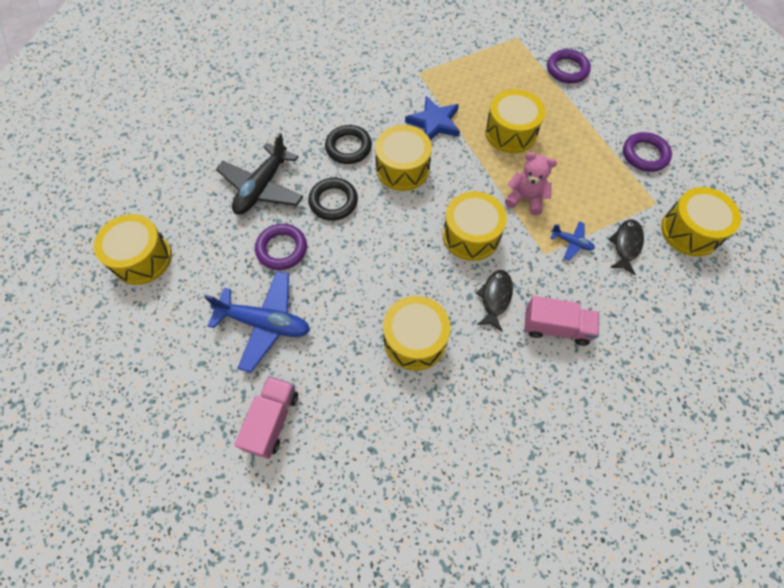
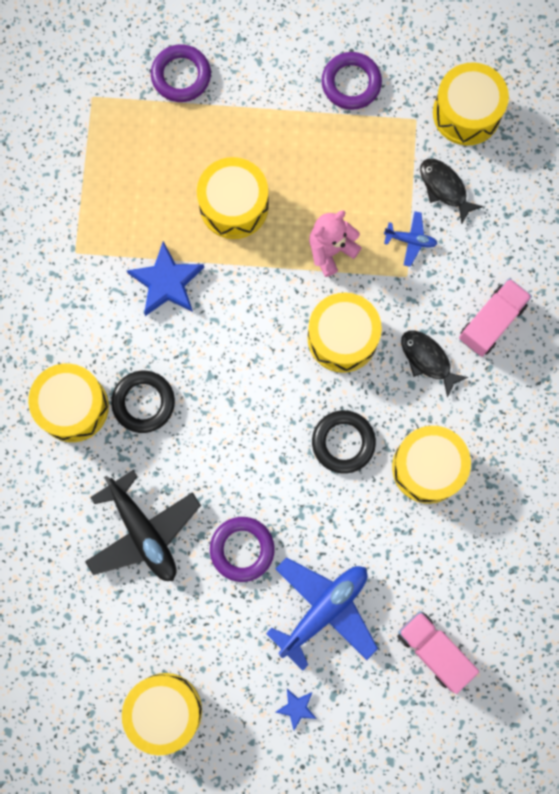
camera: 60 degrees left, 15 degrees up
(180, 342) = (296, 708): none -> blue star
(333, 201) = (211, 460): black ring -> black ring (343, 442)
(402, 168) = (211, 358): yellow drum -> yellow drum (73, 407)
(571, 242) = (410, 240): blue plane -> blue plane turned 45 degrees clockwise

